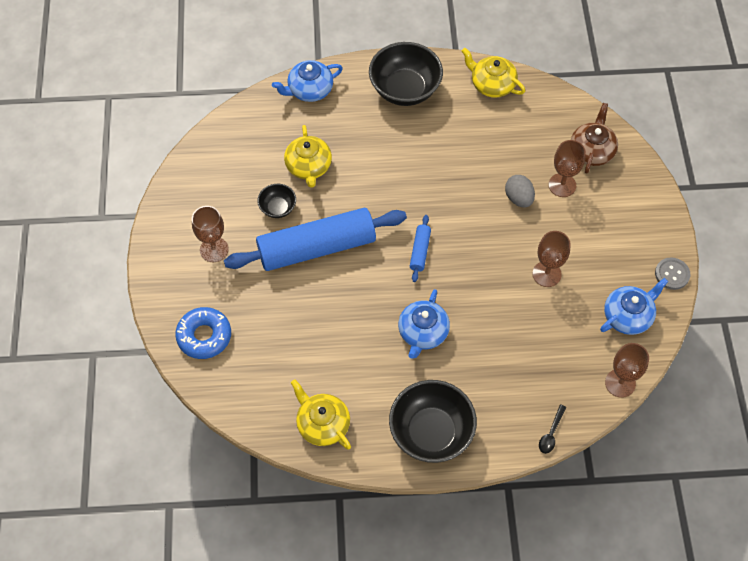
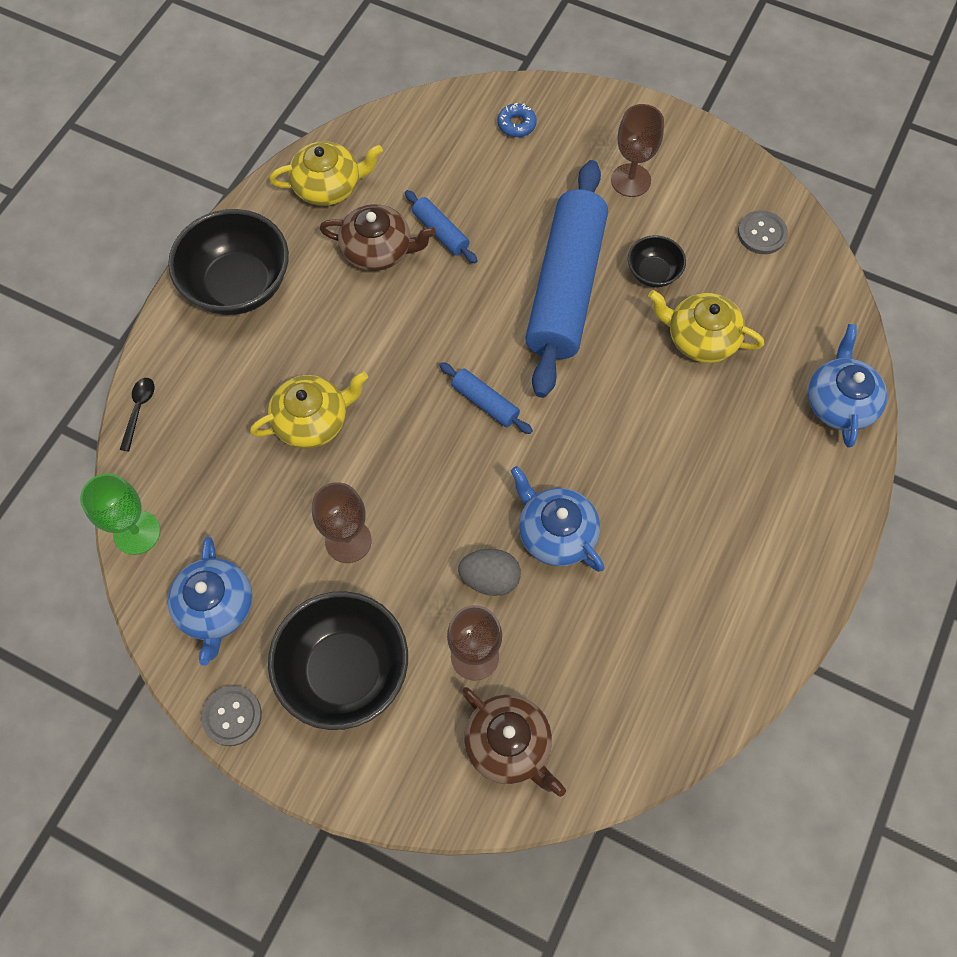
camera: 120 degrees right, 5 degrees up
(204, 336) = (516, 124): blue donut -> blue donut, size x0.54
(215, 166) = (762, 233): none -> grey button
(318, 336) = (440, 232): none -> blue rolling pin
(353, 364) = (378, 250): none -> brown teapot
(405, 89) = (775, 532): black bowl -> black bowl (344, 671)
(423, 332) = (368, 343): blue teapot -> blue teapot (556, 533)
(492, 84) = (721, 668): yellow teapot -> yellow teapot (312, 420)
(551, 434) = (139, 410): black spoon -> black spoon turned 45 degrees clockwise
(620, 383) = (137, 532): brown goblet -> green goblet

